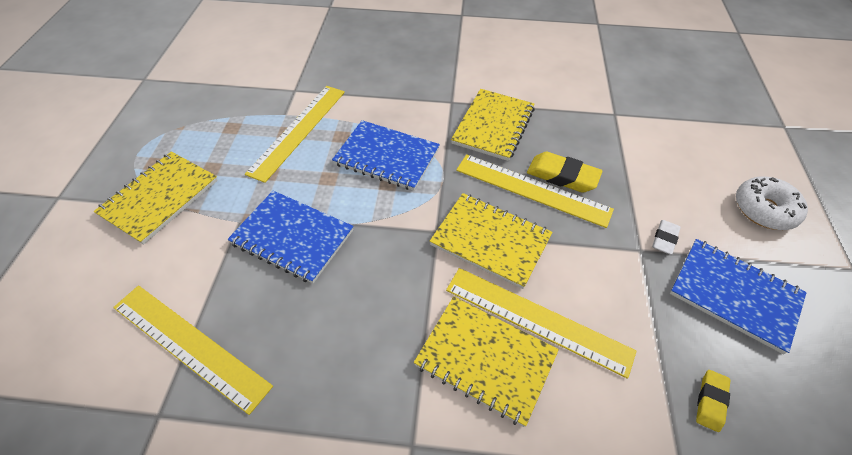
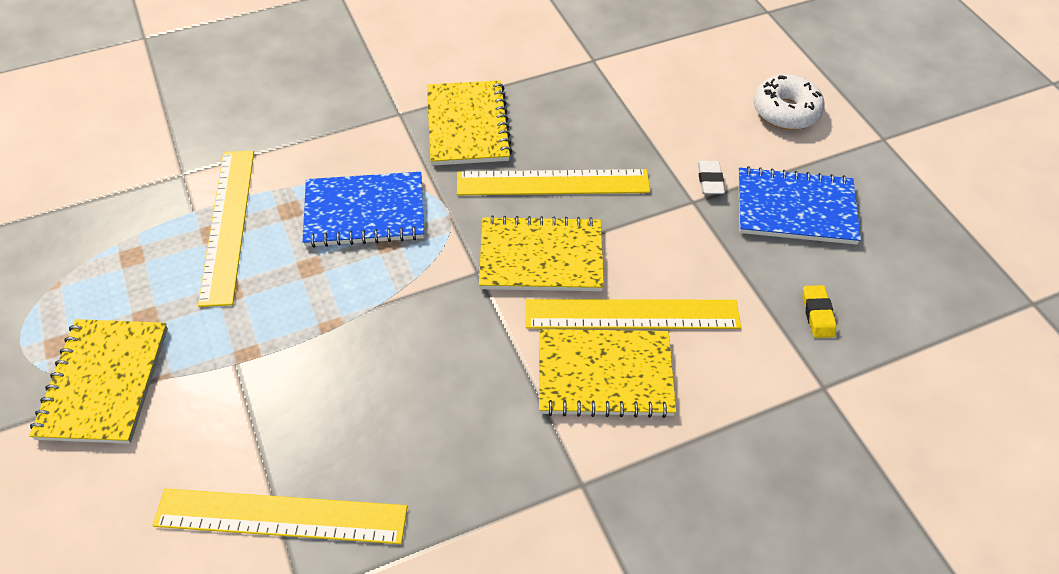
camera: 30 degrees left, 0 degrees up
(292, 237) = (316, 351): blue notebook -> none
(562, 176) = (576, 155): yellow eraser -> none

